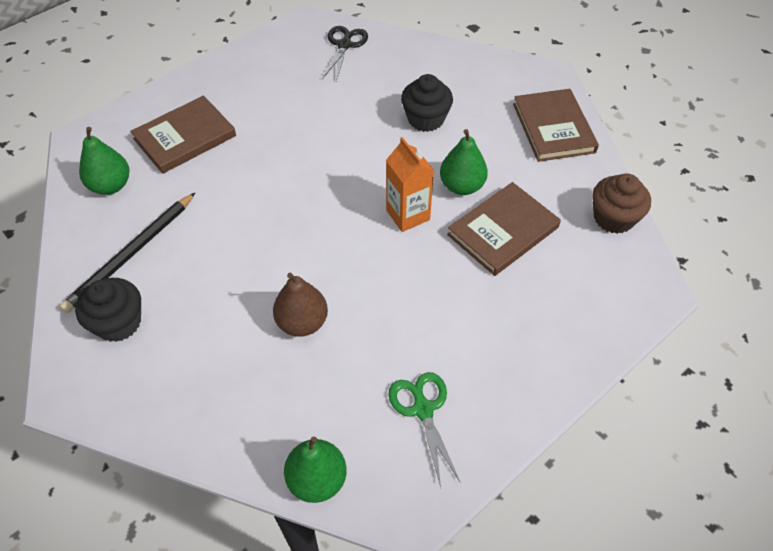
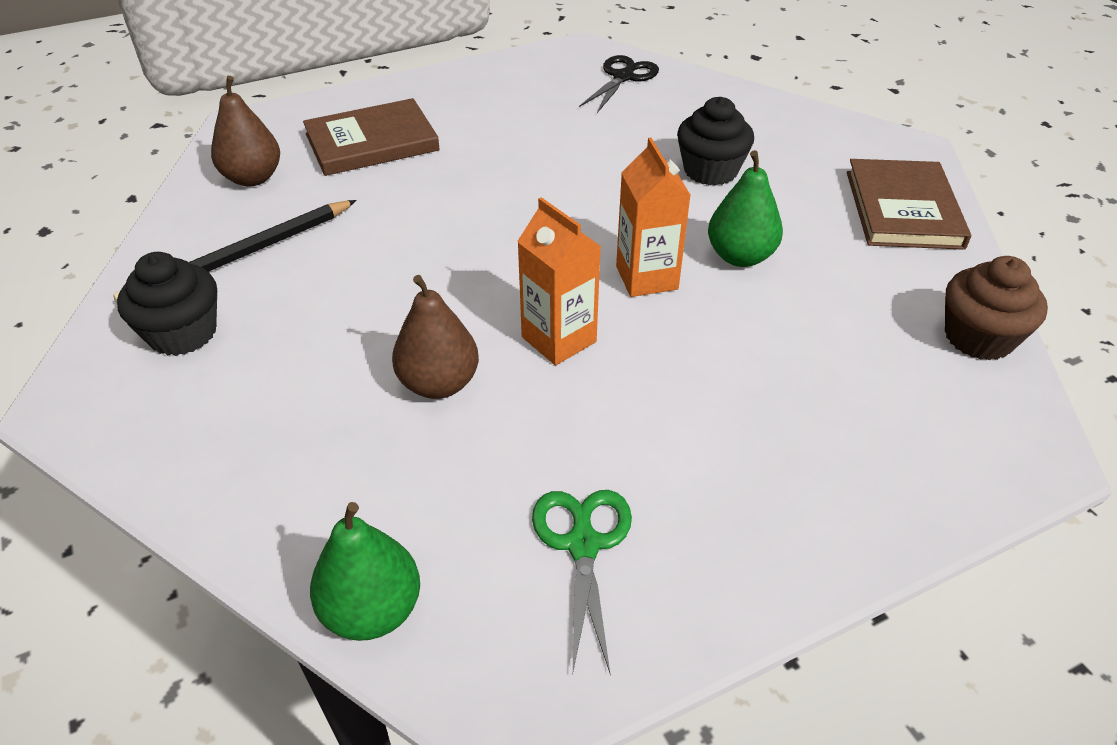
camera: 15 degrees right, 10 degrees down
(111, 186) = (253, 178): green pear -> brown pear
(366, 273) = (559, 339): none -> orange carton
(503, 231) = (789, 323): brown book -> none

